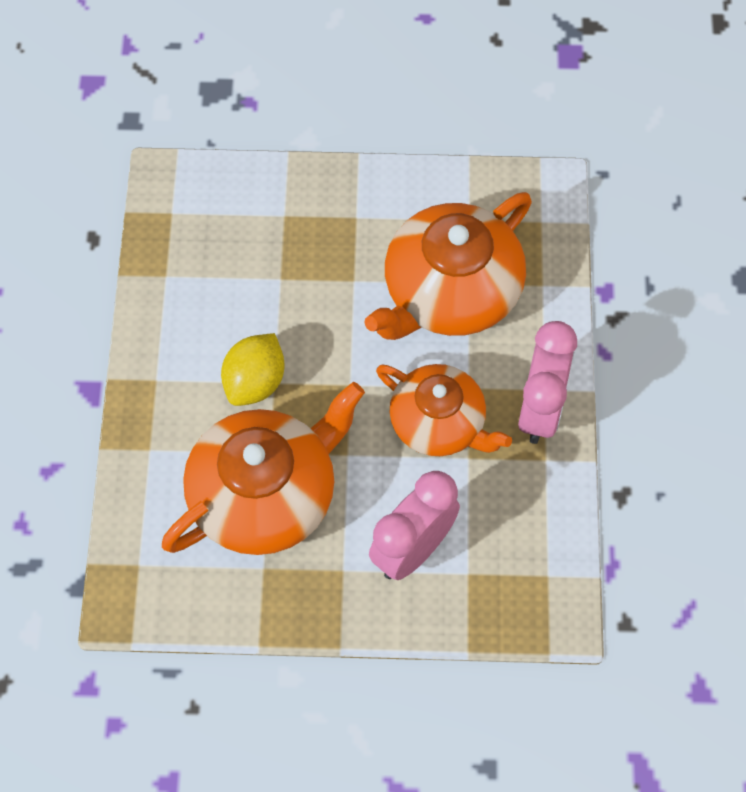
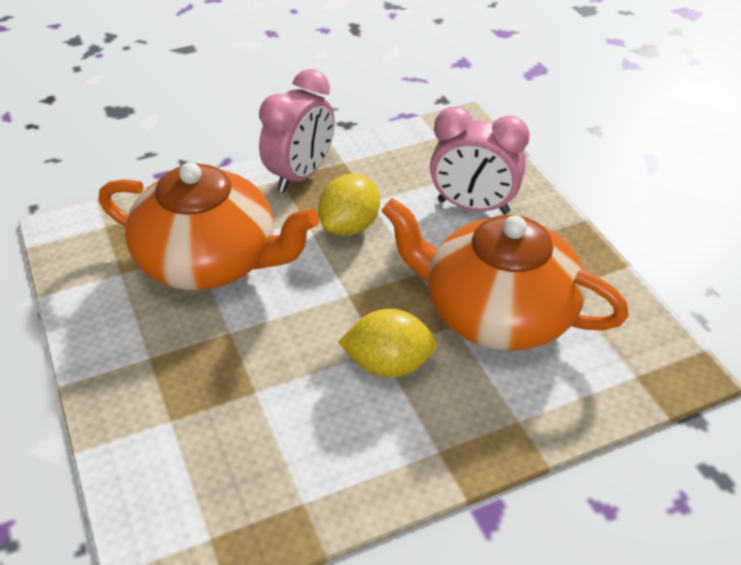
camera: 115 degrees left, 20 degrees down
(439, 423) = (350, 226): orange teapot -> yellow lemon
(540, 410) = (301, 175): pink clock -> pink clock turned 135 degrees clockwise

